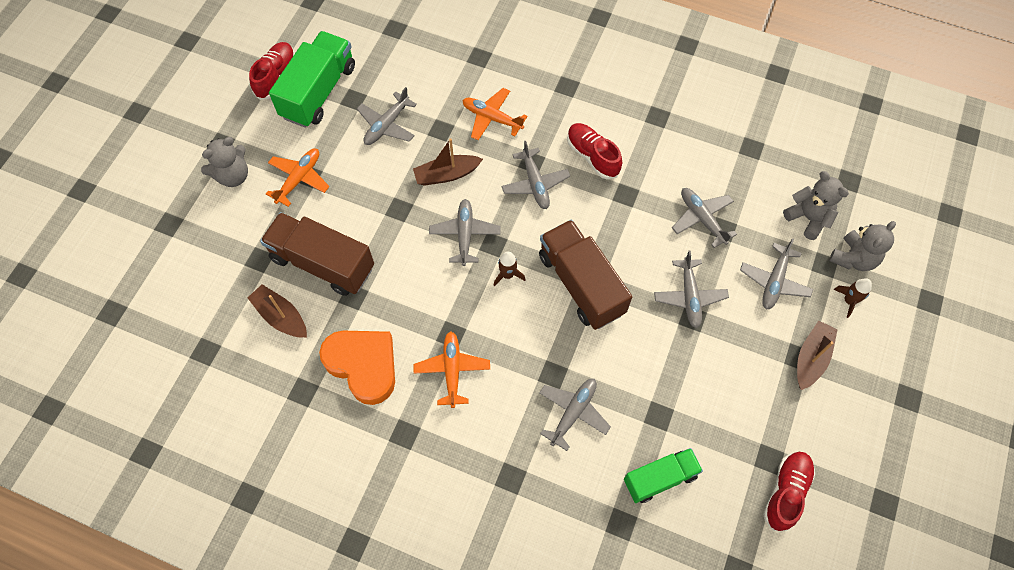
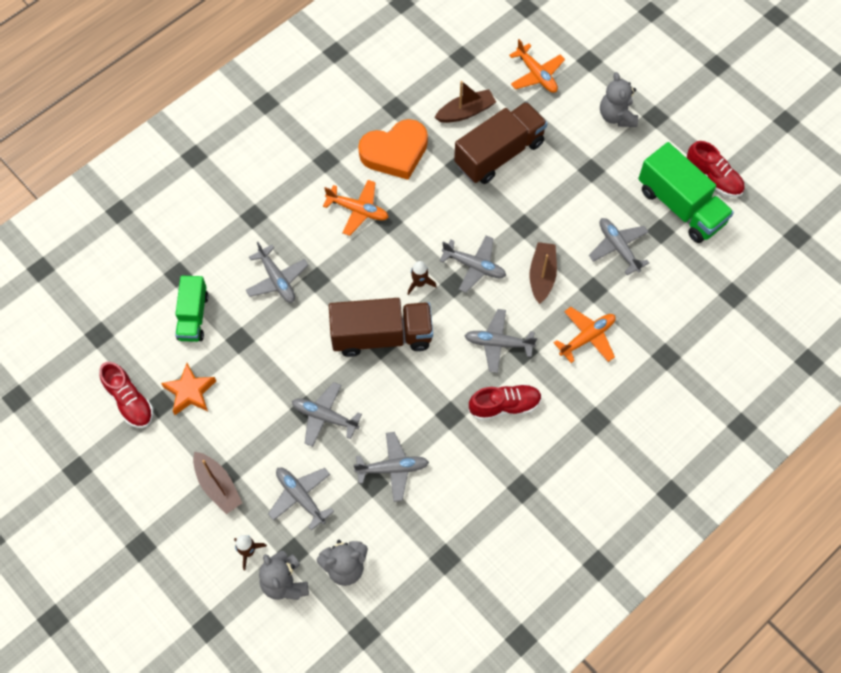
camera: 115 degrees right, 0 degrees up
(299, 179) = (590, 162): orange plane -> orange plane (536, 74)
(740, 435) = (190, 392): none -> orange star

